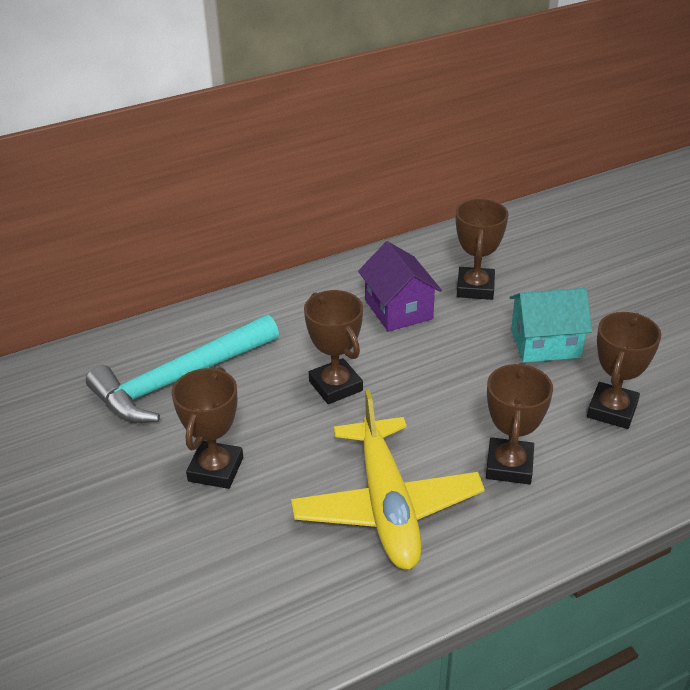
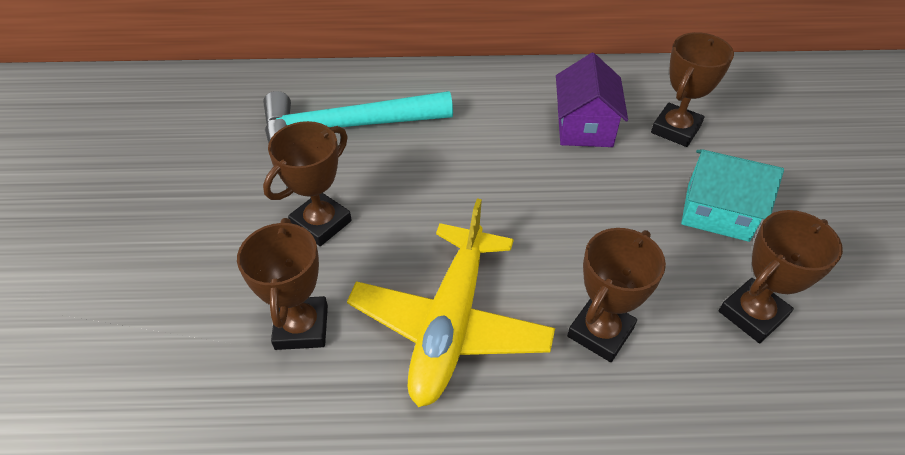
camera: 25 degrees right, 10 degrees up
(335, 386) = (478, 182): brown trophy -> brown trophy (302, 327)

